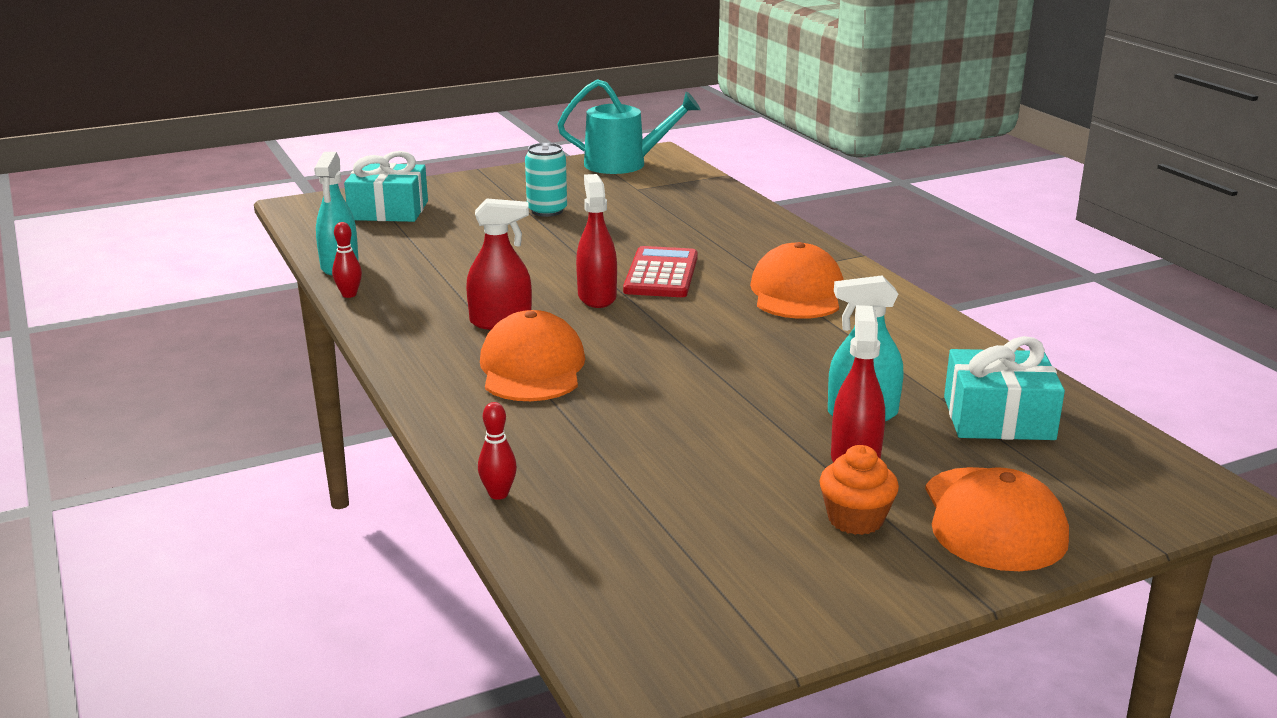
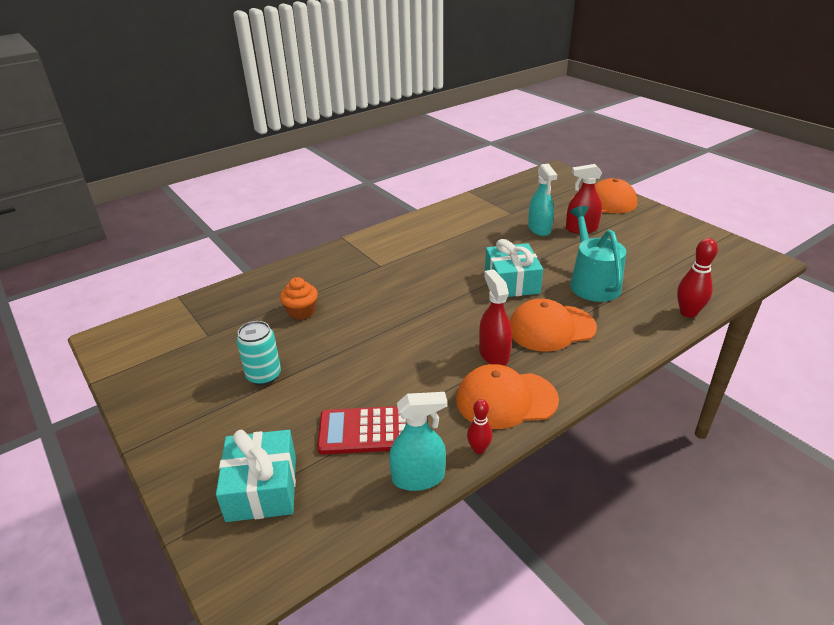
camera: 100 degrees left, 10 degrees up
(498, 494) = (688, 313): red bowling pin -> red bowling pin, size x1.61
(597, 297) = (437, 321): red spray bottle -> none
(623, 164) = (137, 352): turquoise watering can -> turquoise watering can (592, 282)
(661, 274) = (390, 301): red calculator -> red calculator (366, 431)
(797, 293) = (405, 253): orange cap -> orange cap (506, 399)
(855, 519) = (627, 227): orange cupcake -> orange cupcake (301, 312)
(998, 418) = (523, 202): turquoise gift -> turquoise gift (511, 282)

